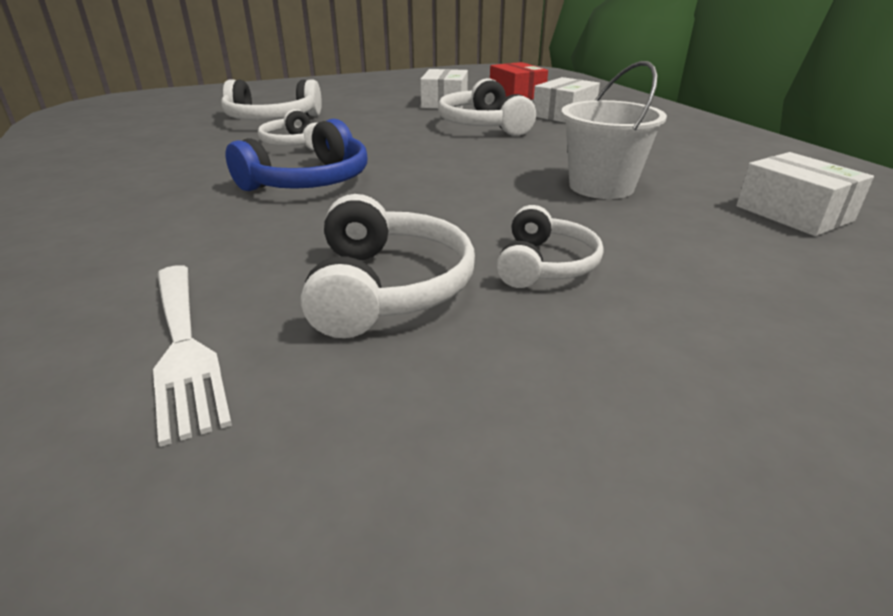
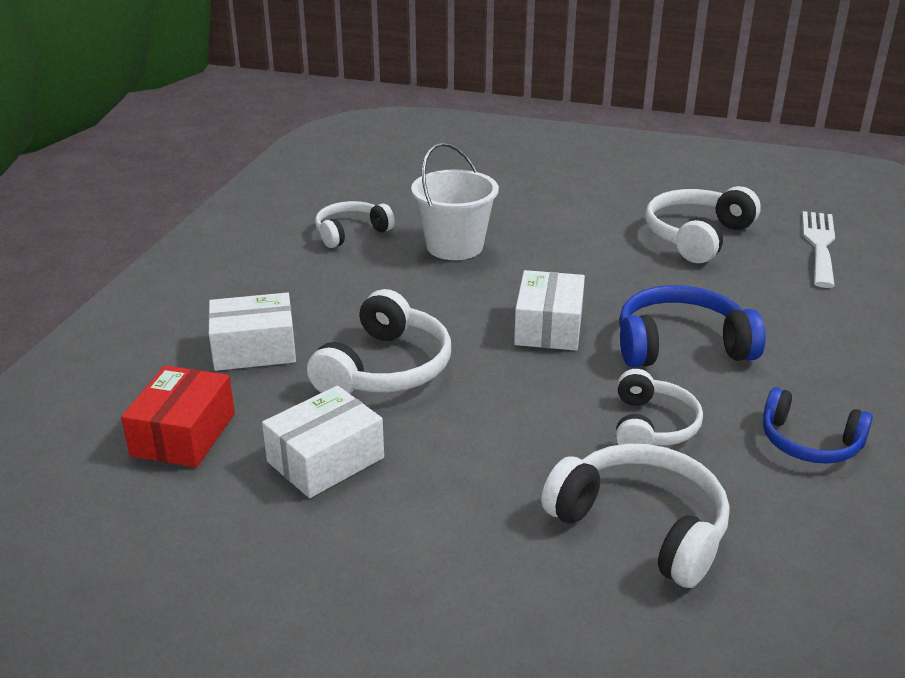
camera: 140 degrees left, 0 degrees up
(181, 161) = (809, 442): none -> blue headphones
(545, 265) = (595, 217): white headphones -> white headphones (351, 232)
(793, 213) = (392, 189): white box -> white box (548, 327)

